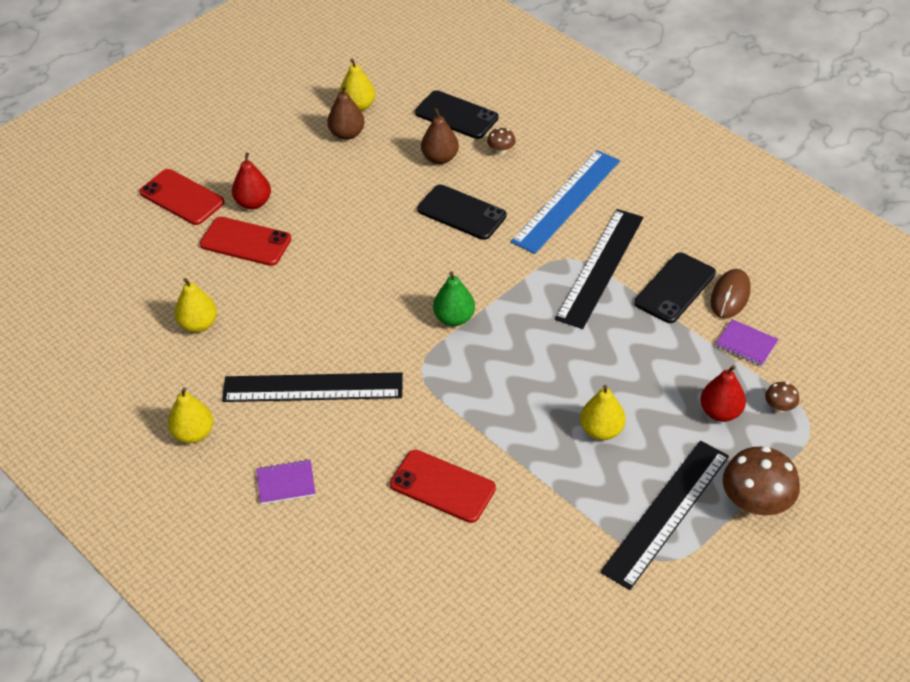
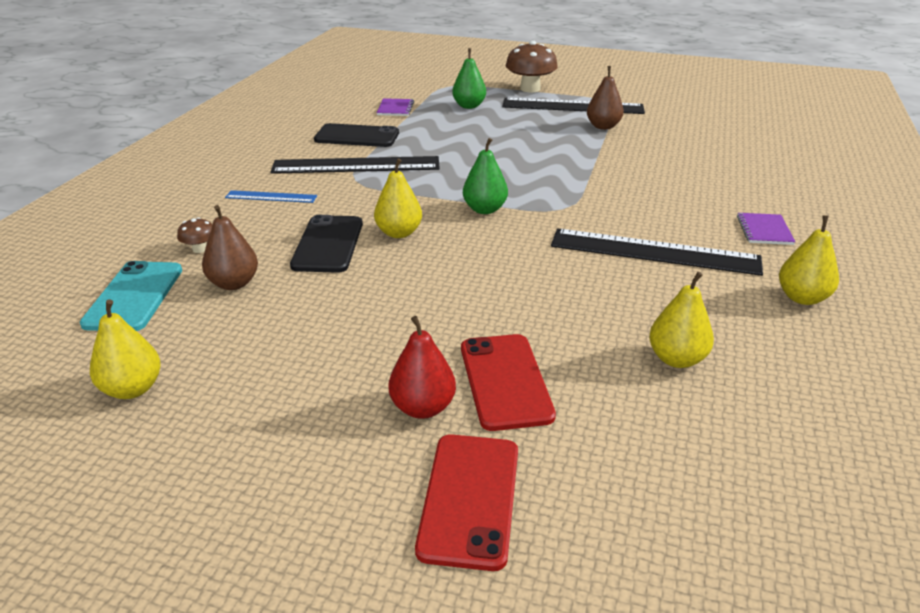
camera: 120 degrees left, 15 degrees down
(286, 483) = (764, 230): purple notebook -> purple notebook turned 45 degrees clockwise
(313, 388) = (654, 252): black ruler -> black ruler turned 45 degrees counterclockwise
(347, 134) = (210, 375): brown pear -> brown pear (603, 127)
(442, 486) = (661, 170): red phone -> none
(456, 115) = (134, 296): black phone -> turquoise phone
(566, 201) = (271, 197): blue ruler -> blue ruler, size x0.50
(601, 430) = (532, 133): yellow pear -> yellow pear (399, 233)
(720, 412) = (469, 106): red pear -> green pear
(730, 296) = (348, 119): brown mouse -> none
(779, 407) = (444, 93): brown mushroom -> none

